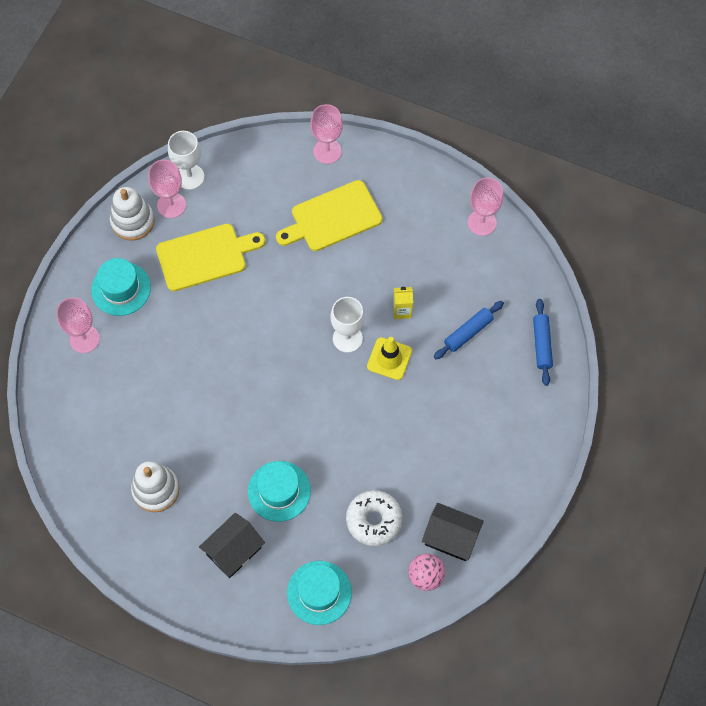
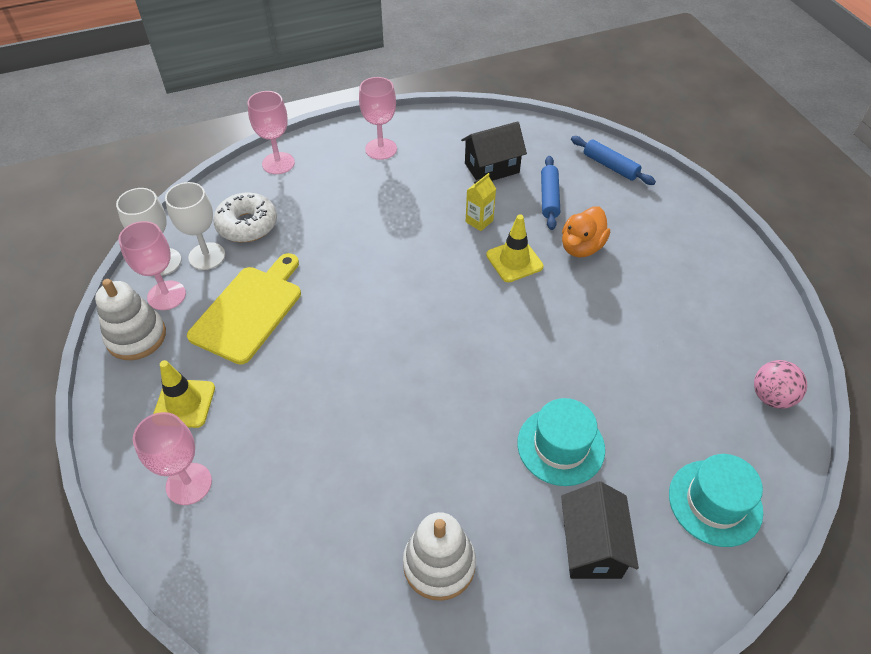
camera: 45 degrees left, 15 degrees down
(121, 289) = (184, 403): turquoise hat -> yellow traffic cone
(332, 217) = (338, 201): yellow cutting board -> none
(347, 338) = (460, 273): white goblet -> white goblet (207, 256)
(374, 520) = (670, 392): white donut -> white donut (247, 225)
(442, 386) = (581, 247): none -> orange duck
(451, 538) = (744, 348): black house -> black house (492, 168)
(482, 222) = (463, 127): pink goblet -> pink goblet (381, 149)

